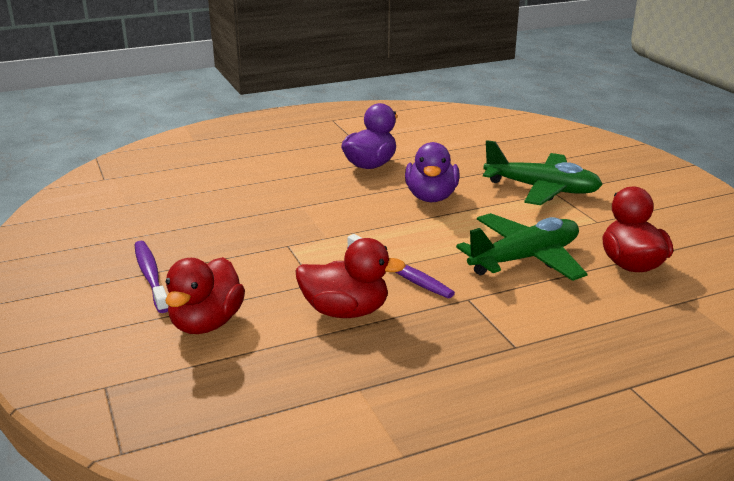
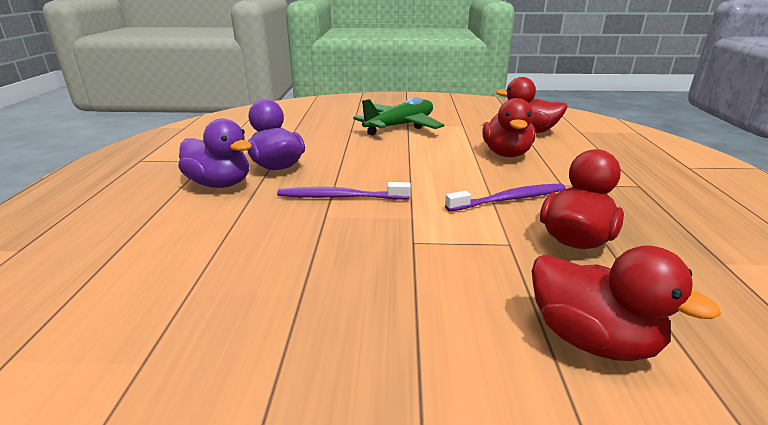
camera: 65 degrees left, 0 degrees up
(151, 276) = (434, 373): purple toothbrush -> purple toothbrush (341, 197)
(431, 197) = (374, 159): purple duck -> purple duck (220, 184)
(525, 259) = (506, 154): green plane -> red duck

